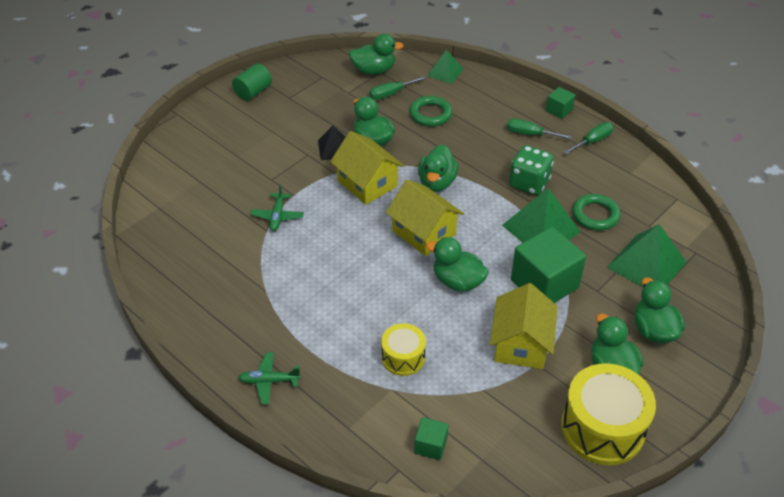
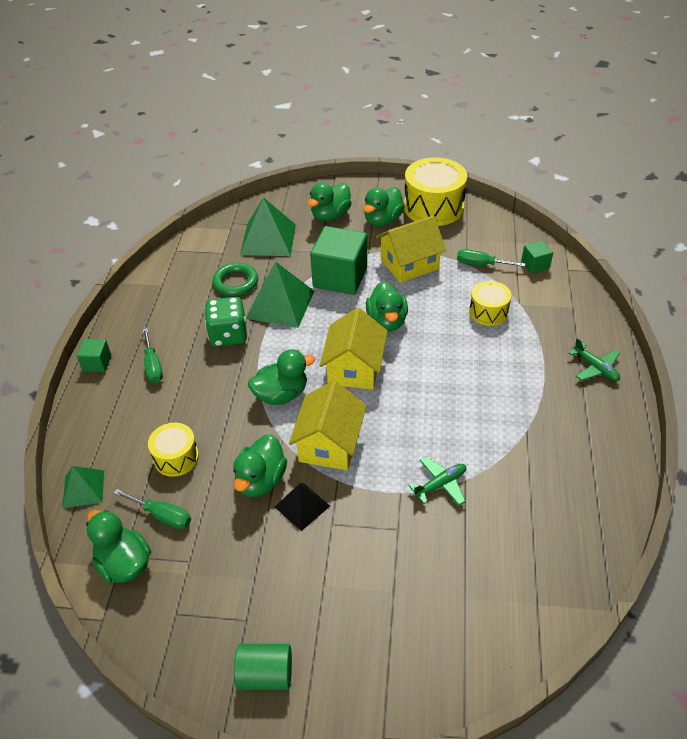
camera: 125 degrees left, 0 degrees up
(430, 114) = (176, 458): green ring -> yellow drum
(593, 141) = (132, 322): green screwdriver -> green screwdriver (481, 264)

